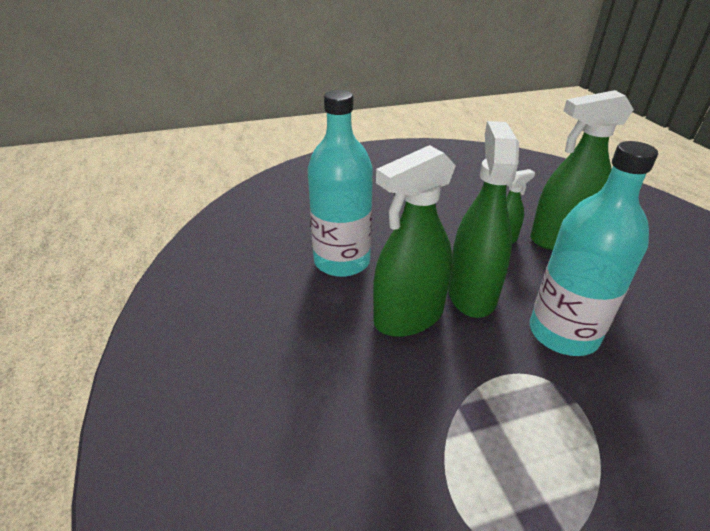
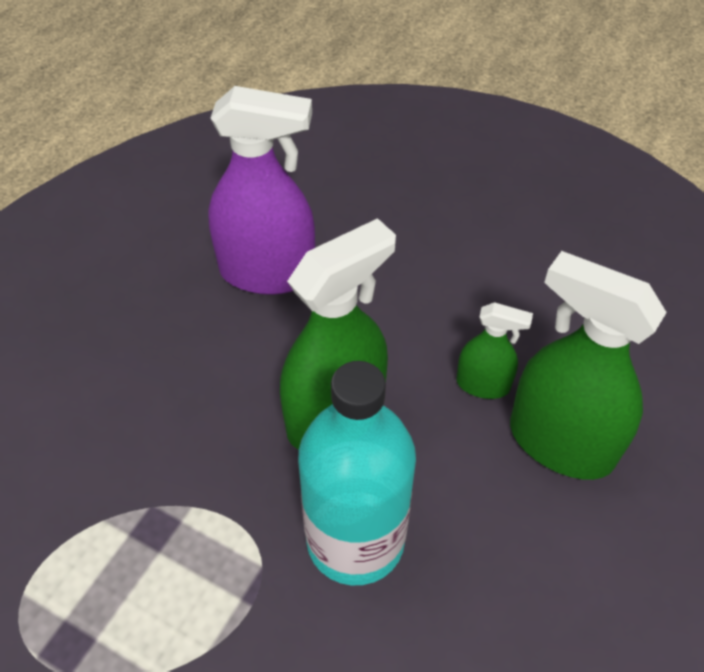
camera: 45 degrees right, 15 degrees up
(342, 261) = (267, 273): turquoise bottle -> purple spray bottle
(408, 317) = (238, 387): green spray bottle -> none

